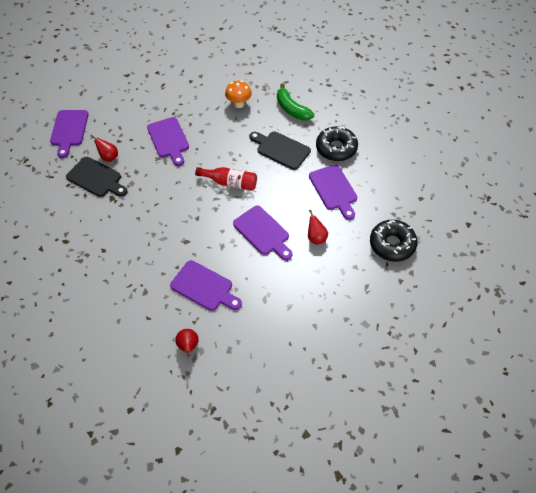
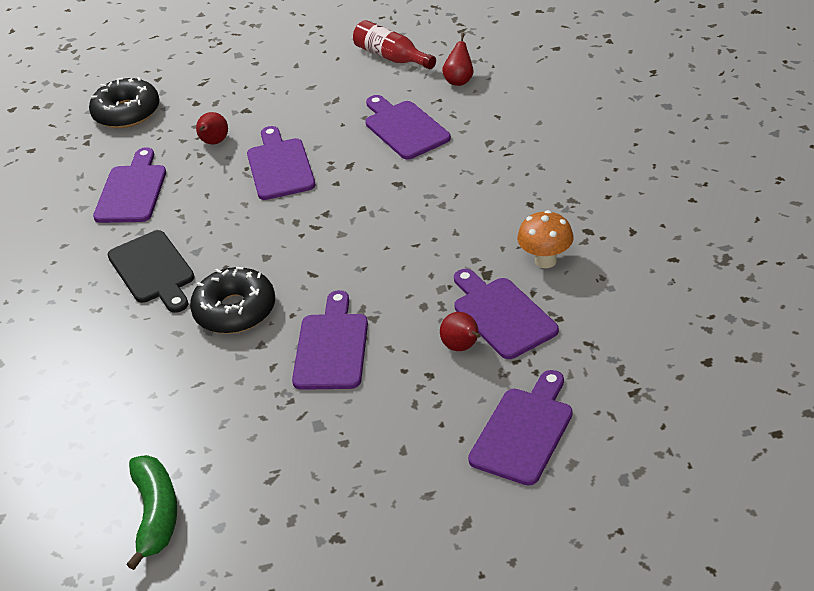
camera: 150 degrees left, 15 degrees down
(96, 178) = (501, 315): black cutting board -> purple cutting board
(230, 183) = (276, 243): red bottle -> red bottle (392, 57)
(239, 104) = (152, 378): orange mushroom -> orange mushroom (545, 260)
(292, 109) = (68, 336): green banana -> green banana (156, 515)
(336, 148) = (67, 246): black donut -> black donut (235, 310)

